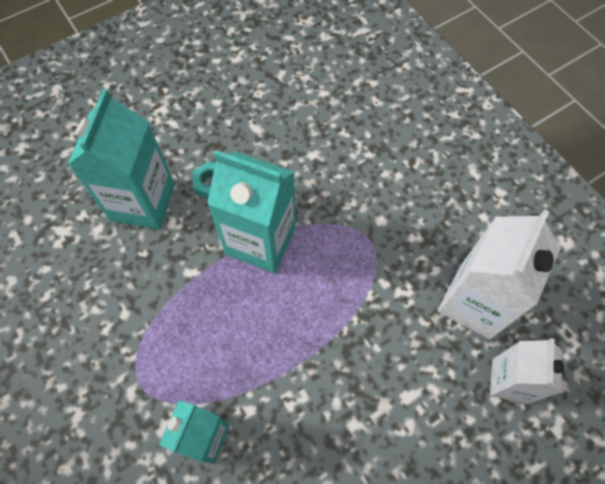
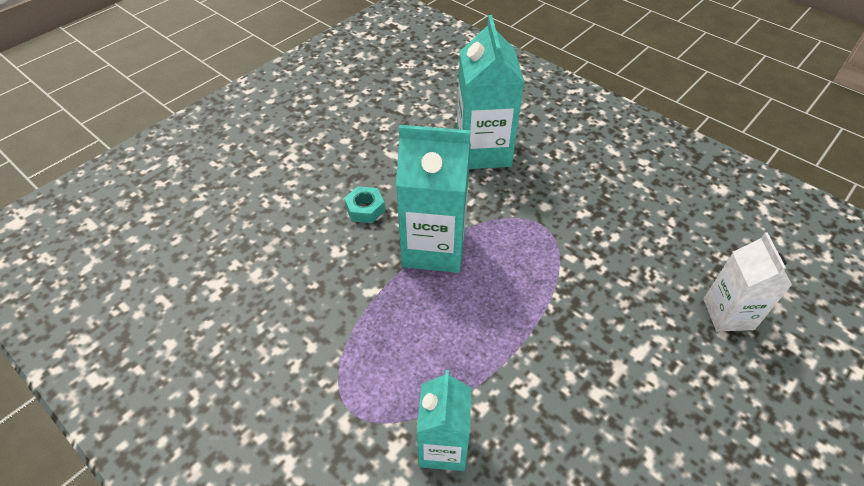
camera: 15 degrees left, 15 degrees down
(143, 202) = (298, 239): turquoise carton -> turquoise carton (483, 151)
(474, 302) = (663, 254): white carton -> none

